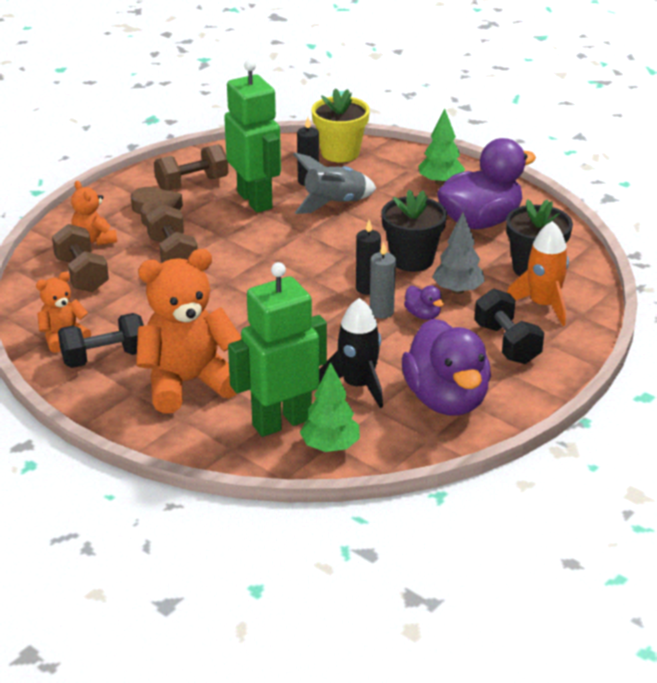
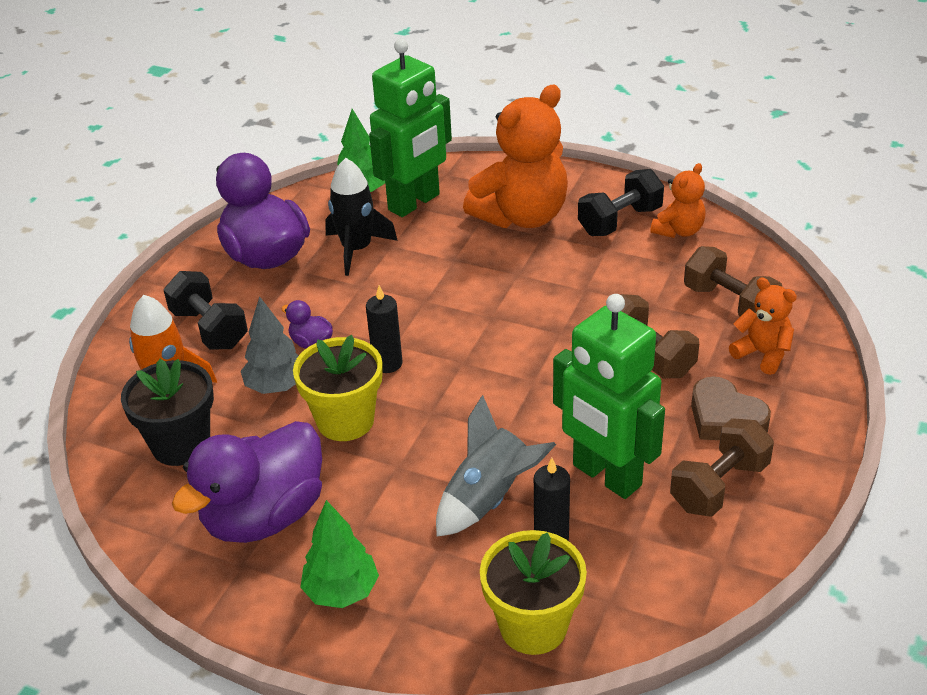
camera: 165 degrees right, 5 degrees up
(381, 312) = (360, 336): grey candle -> none
(412, 260) = (345, 420): black flower pot -> yellow flower pot

